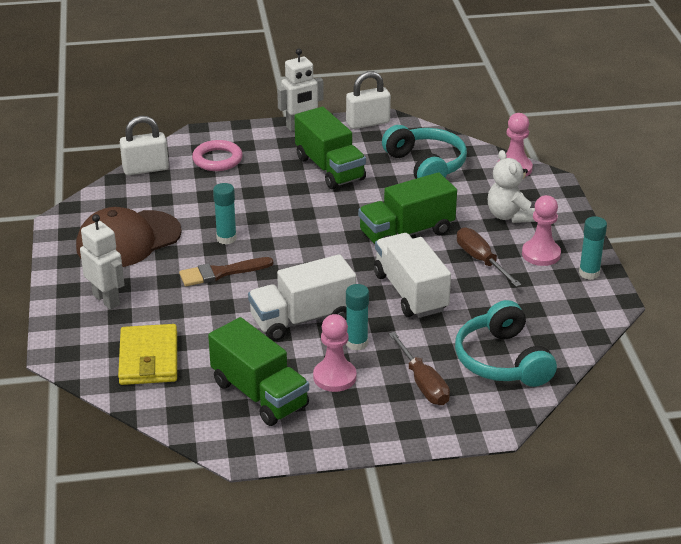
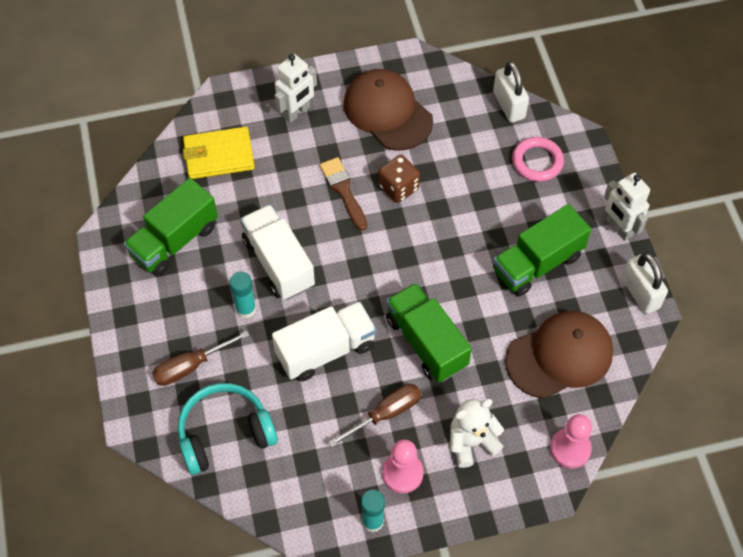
camera: 85 degrees right, 25 degrees up
(226, 238) = (398, 187): turquoise glue stick -> brown dice
(334, 377) = (198, 295): pink pawn -> none
(426, 166) = (559, 356): turquoise headphones -> brown cap

